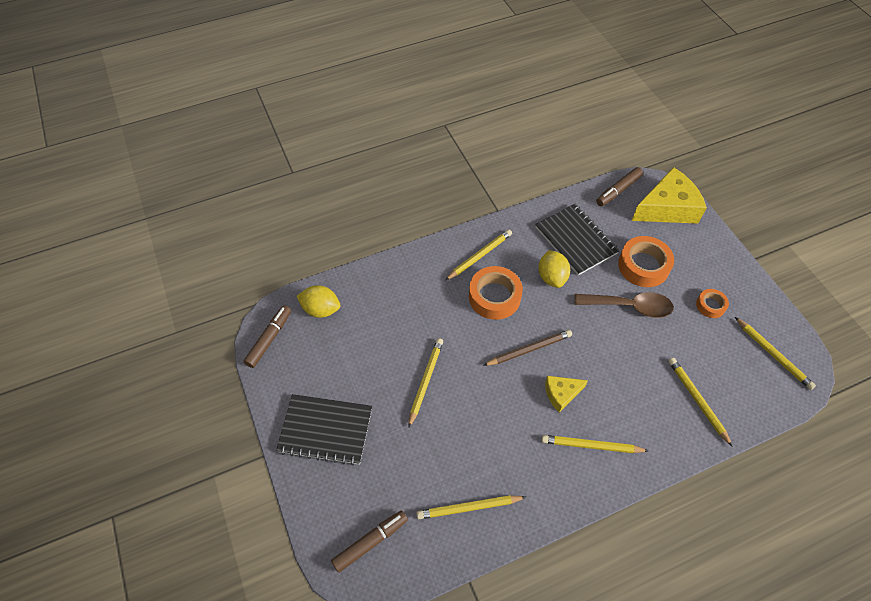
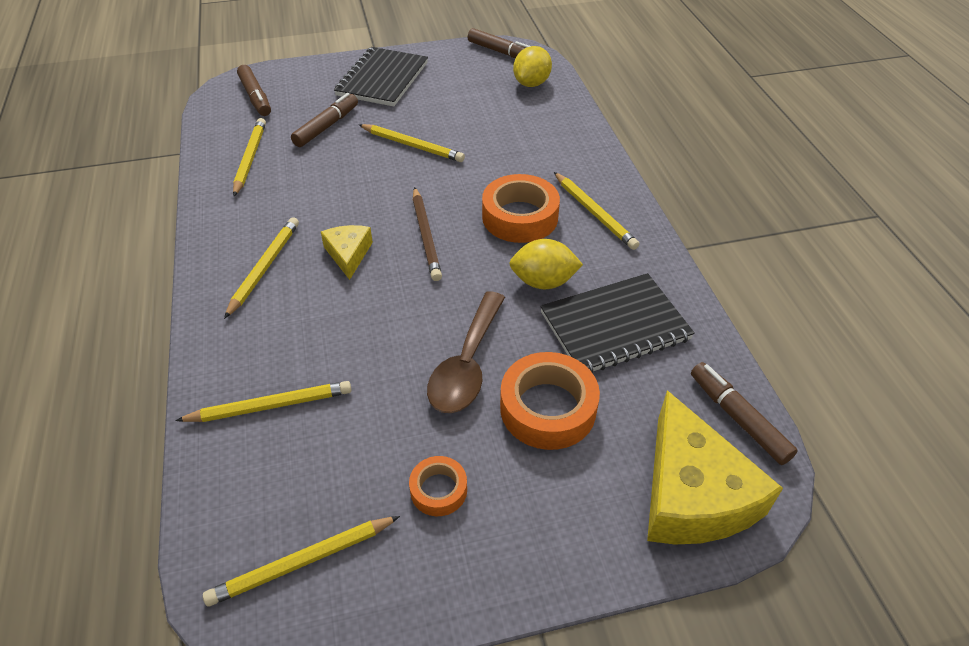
camera: 100 degrees right, 10 degrees down
(410, 457) = (326, 126): none -> brown marker

